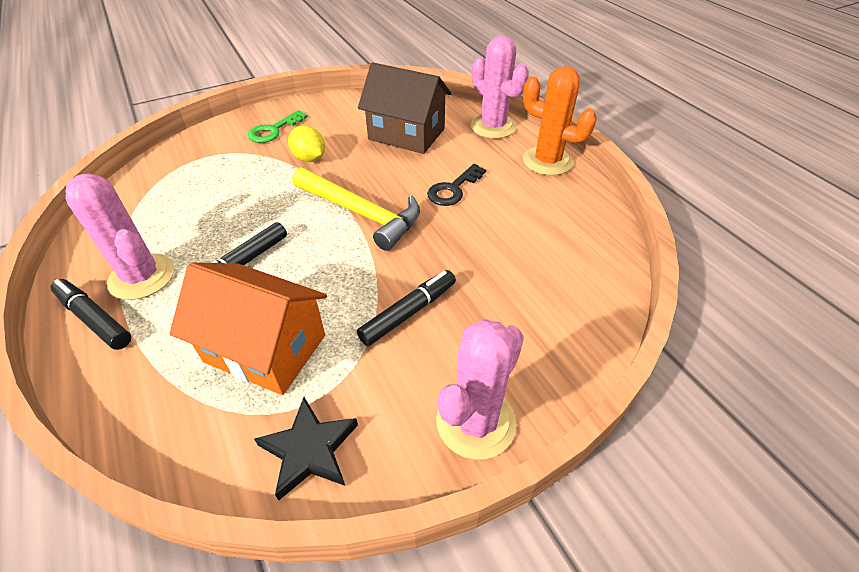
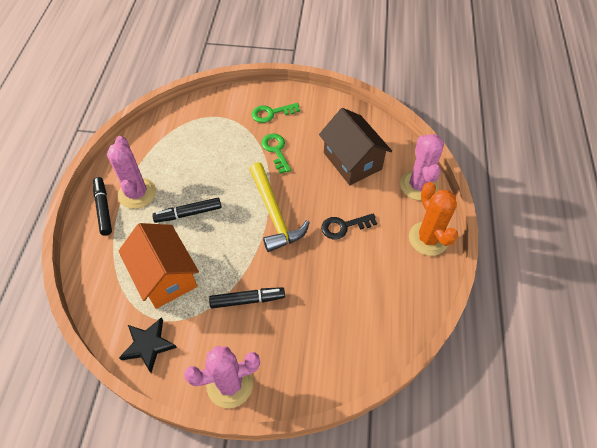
camera: 35 degrees right, 10 degrees up
(309, 158) = (276, 150): yellow lemon -> green key

